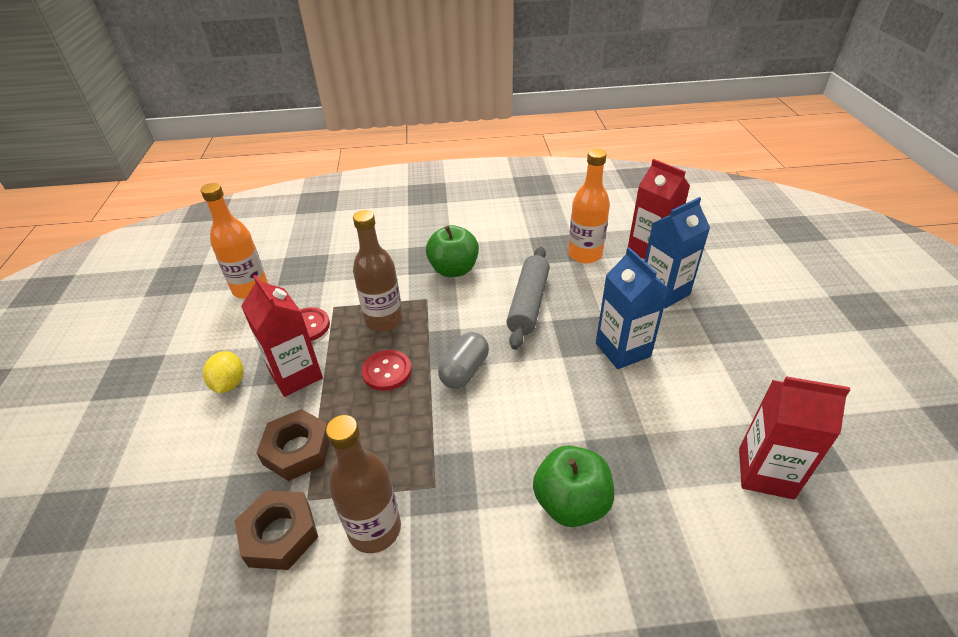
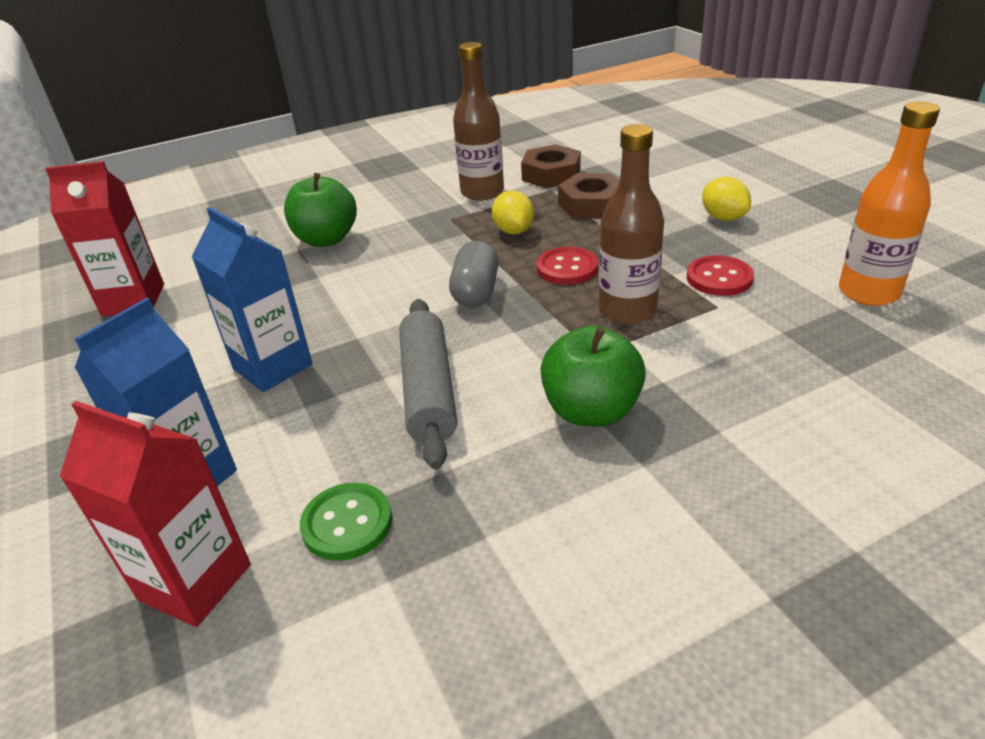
camera: 160 degrees right, 5 degrees down
(296, 375) = (664, 240): red carton -> none
(391, 437) = (513, 231): none -> yellow lemon
(585, 254) = (347, 523): orange bottle -> green button

